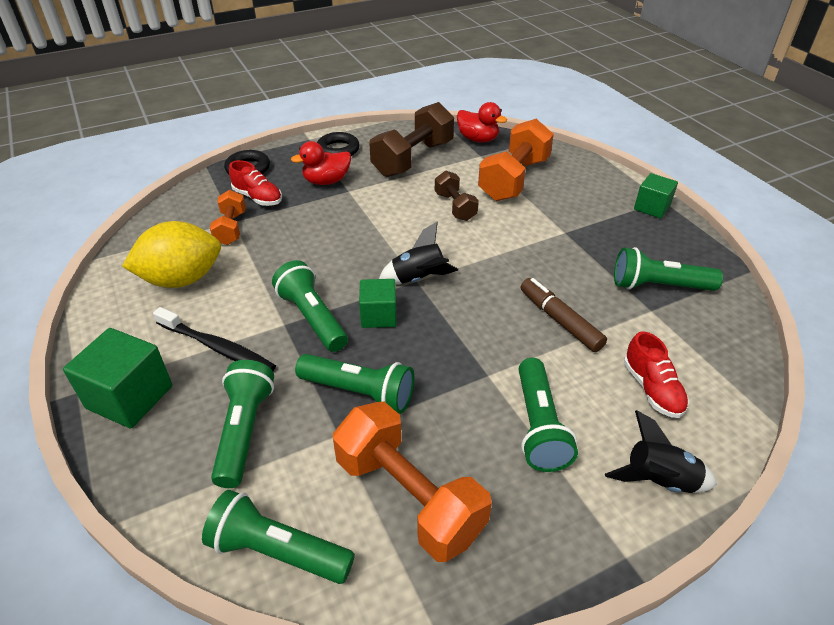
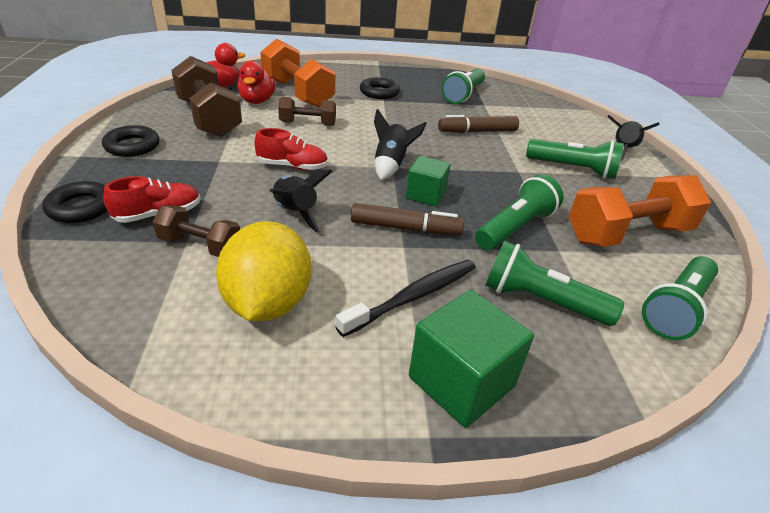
camera: 70 degrees left, 5 degrees down
(231, 228) = (200, 246): orange dumbbell -> brown dumbbell
(297, 253) = (295, 213): none -> black rocket
(312, 318) = (405, 228): green flashlight -> brown marker
(326, 181) = (185, 167): red duck -> red duck (257, 101)
(580, 224) = (379, 92): none -> black ring
(652, 207) = (383, 69): green cube -> none
(652, 389) = (552, 127): red shoe -> red shoe (292, 166)

